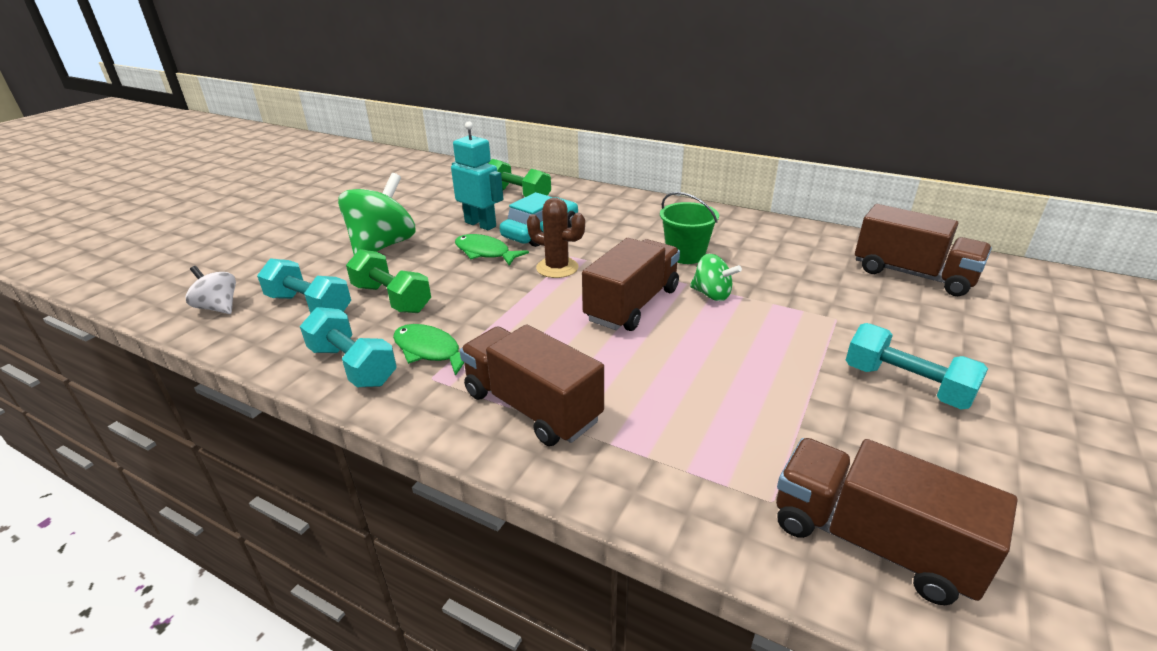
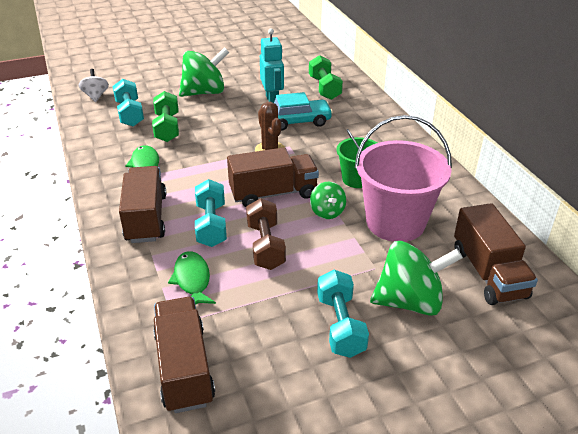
camera: 40 degrees right, 5 degrees up
(353, 365) = (107, 155): turquoise dumbbell -> turquoise dumbbell (211, 225)
(485, 253) = (247, 121): green fish -> green fish (192, 280)
(713, 356) = (265, 246): none -> brown dumbbell
(781, 273) = (395, 222): none -> pink bucket
(910, 329) = (410, 301): none -> green spinning top

